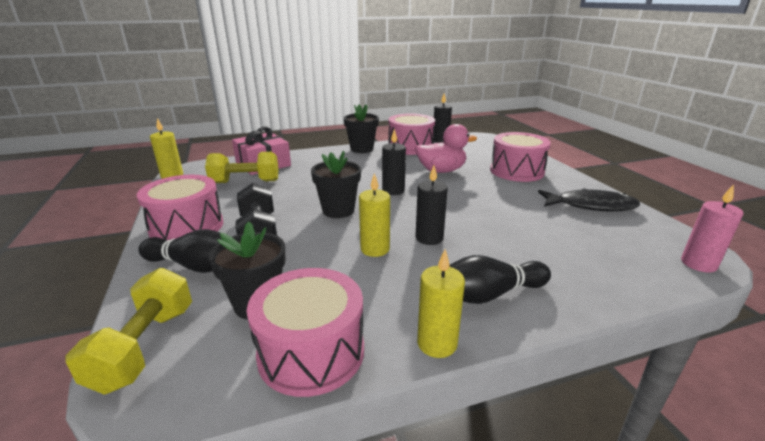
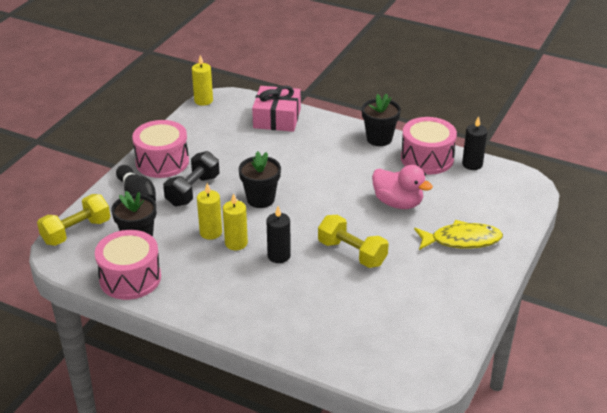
camera: 45 degrees right, 10 degrees up
(245, 182) = (240, 134): yellow dumbbell -> yellow dumbbell (352, 253)
(393, 191) = (324, 202): black candle -> none
(437, 343) = (182, 311): yellow candle -> yellow candle (211, 232)
(489, 294) = (246, 309): black bowling pin -> none
(516, 171) = (461, 240): pink drum -> yellow fish
(591, 206) = (442, 305): black fish -> none
(698, 264) = (405, 382): pink candle -> none

